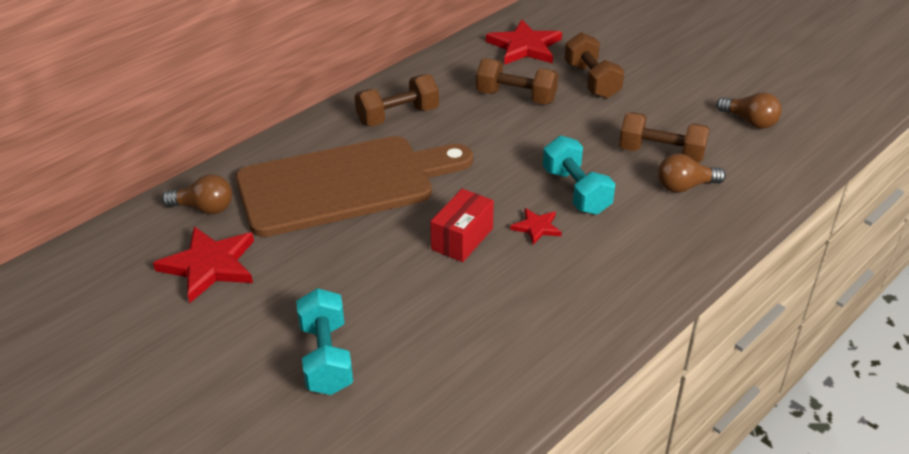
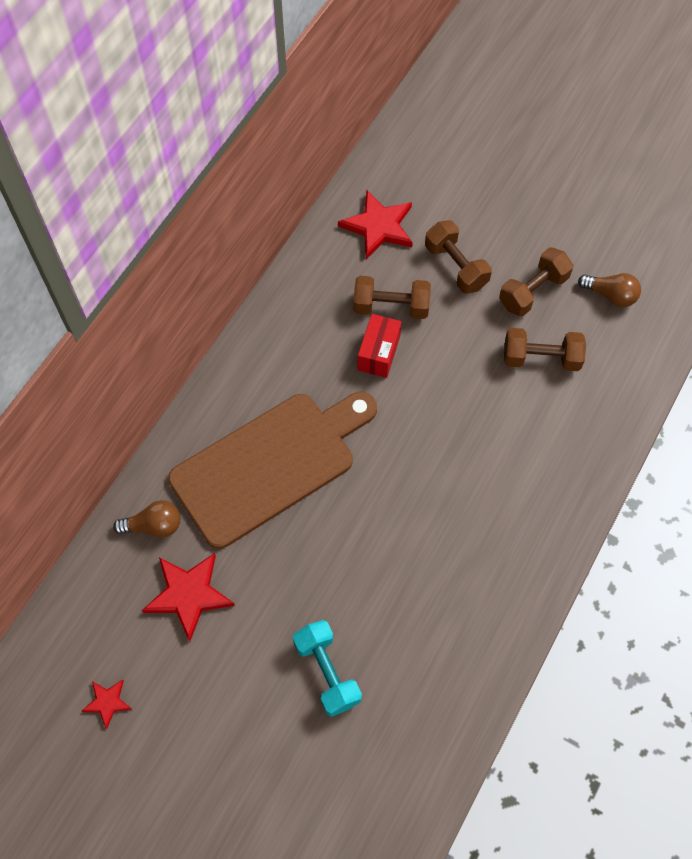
camera: 15 degrees left, 25 degrees up
(398, 116) = (287, 359): brown dumbbell -> brown dumbbell (533, 291)
(462, 239) = (396, 509): red box -> red box (378, 353)
(536, 227) = (455, 480): red star -> red star (107, 702)
(576, 191) = (478, 426): turquoise dumbbell -> none
(685, 186) = (570, 398): brown light bulb -> none

